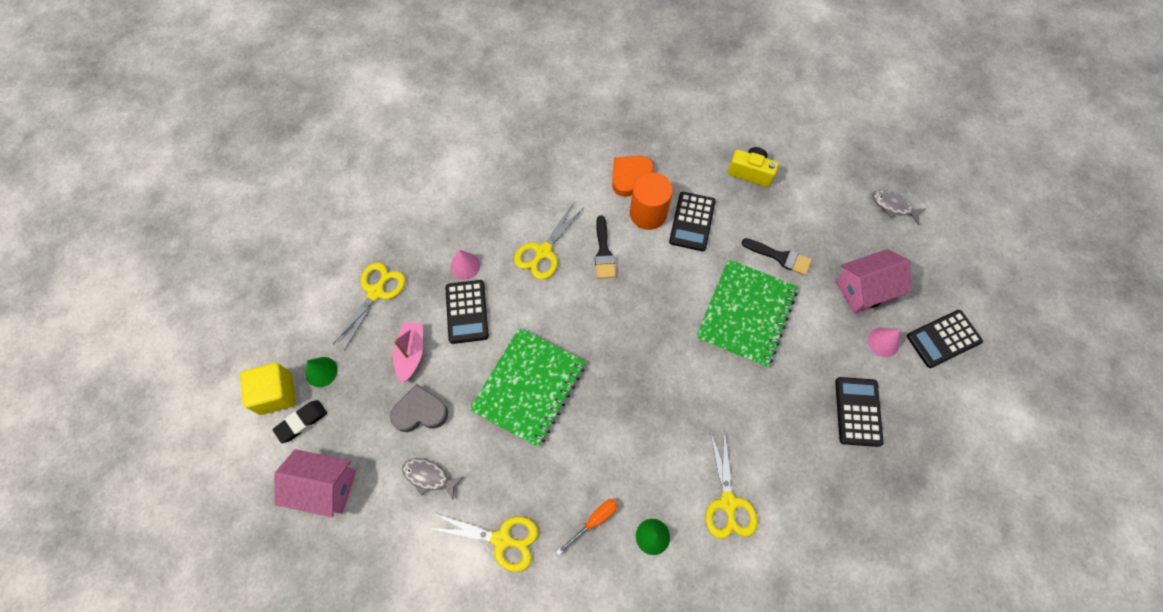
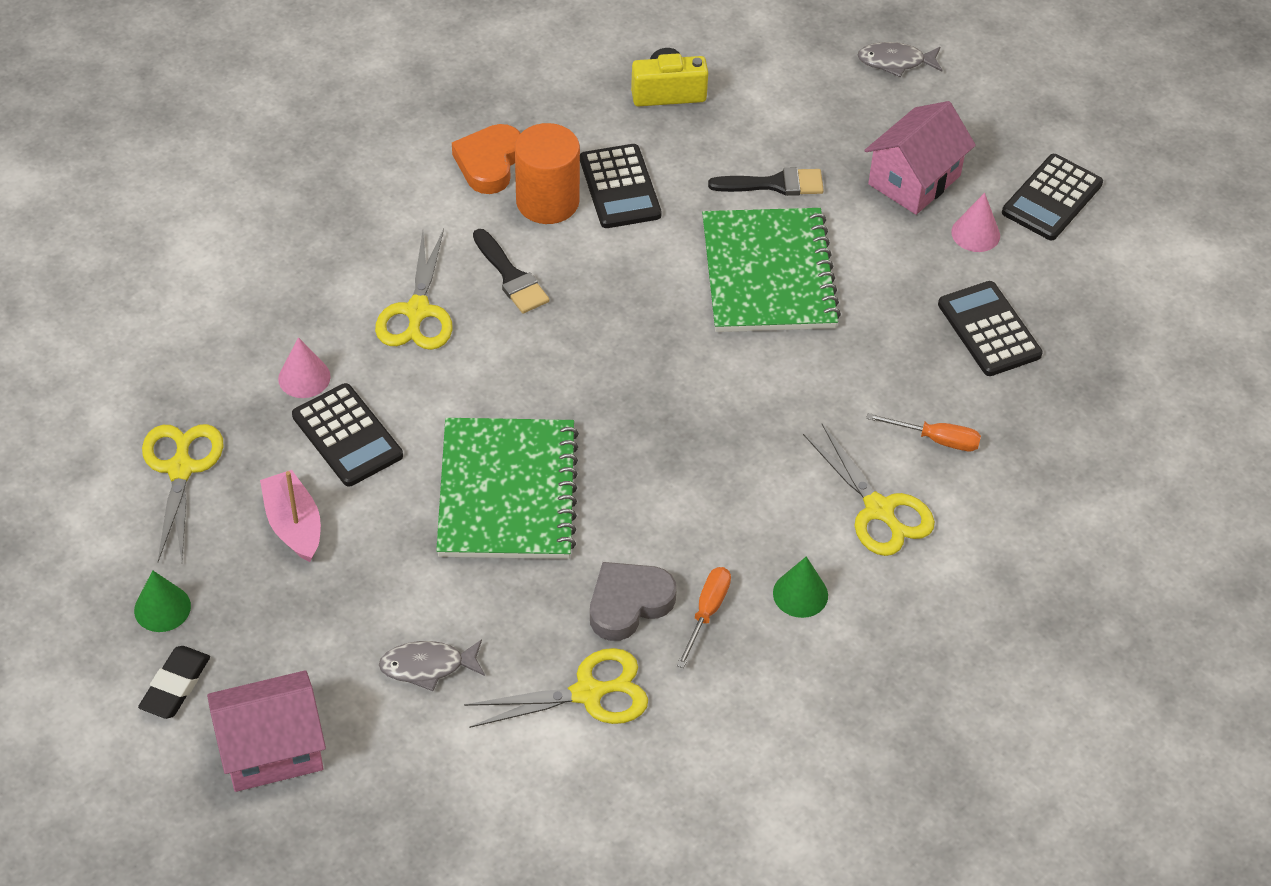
camera: 30 degrees left, 15 degrees down
(276, 393) = (106, 667): yellow cube -> none
(420, 412) = (359, 592): grey heart -> grey heart (628, 603)
(787, 471) = (936, 439): none -> orange screwdriver

